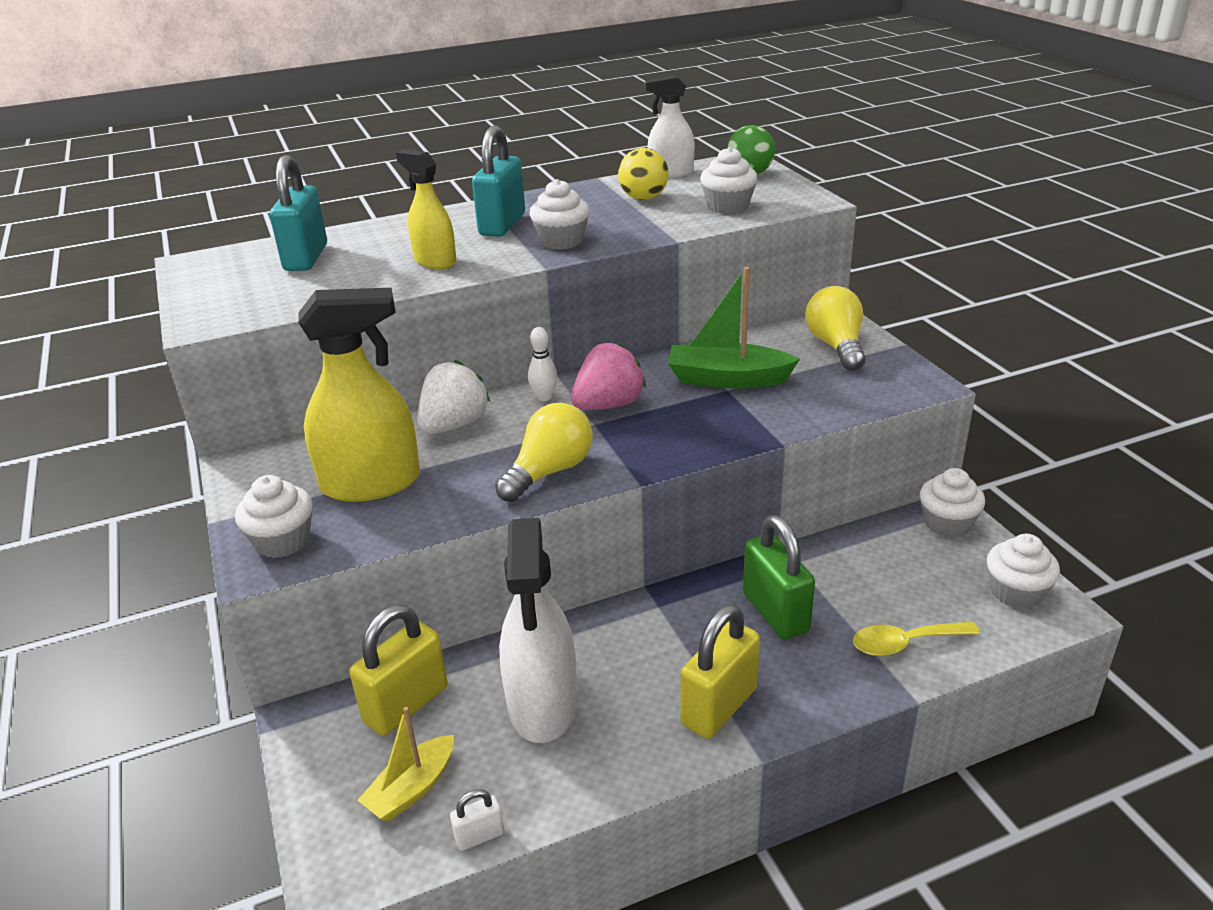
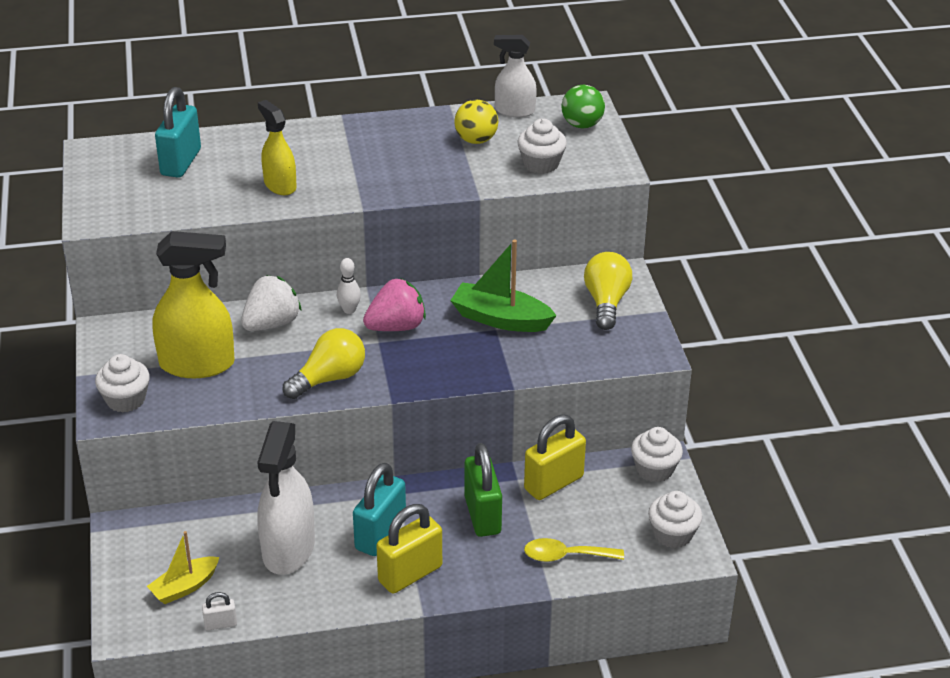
camera: 10 degrees right, 5 degrees up
(406, 704) = (194, 531): yellow padlock -> yellow padlock (553, 483)
(502, 225) = (346, 152): turquoise padlock -> turquoise padlock (380, 534)
(561, 241) = (387, 181): white cupcake -> none

